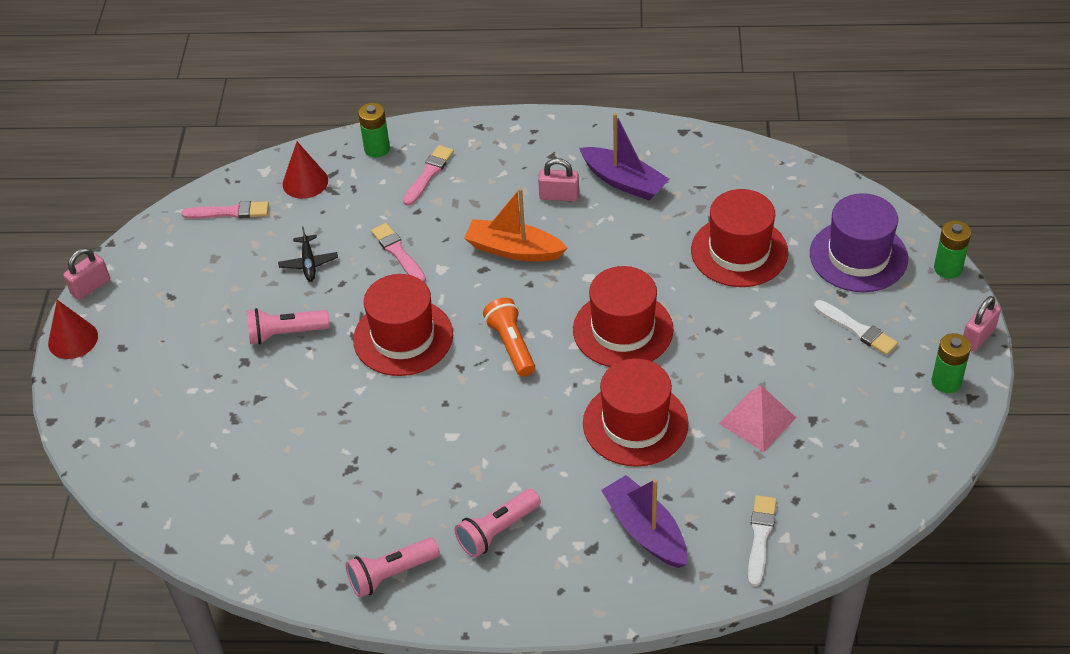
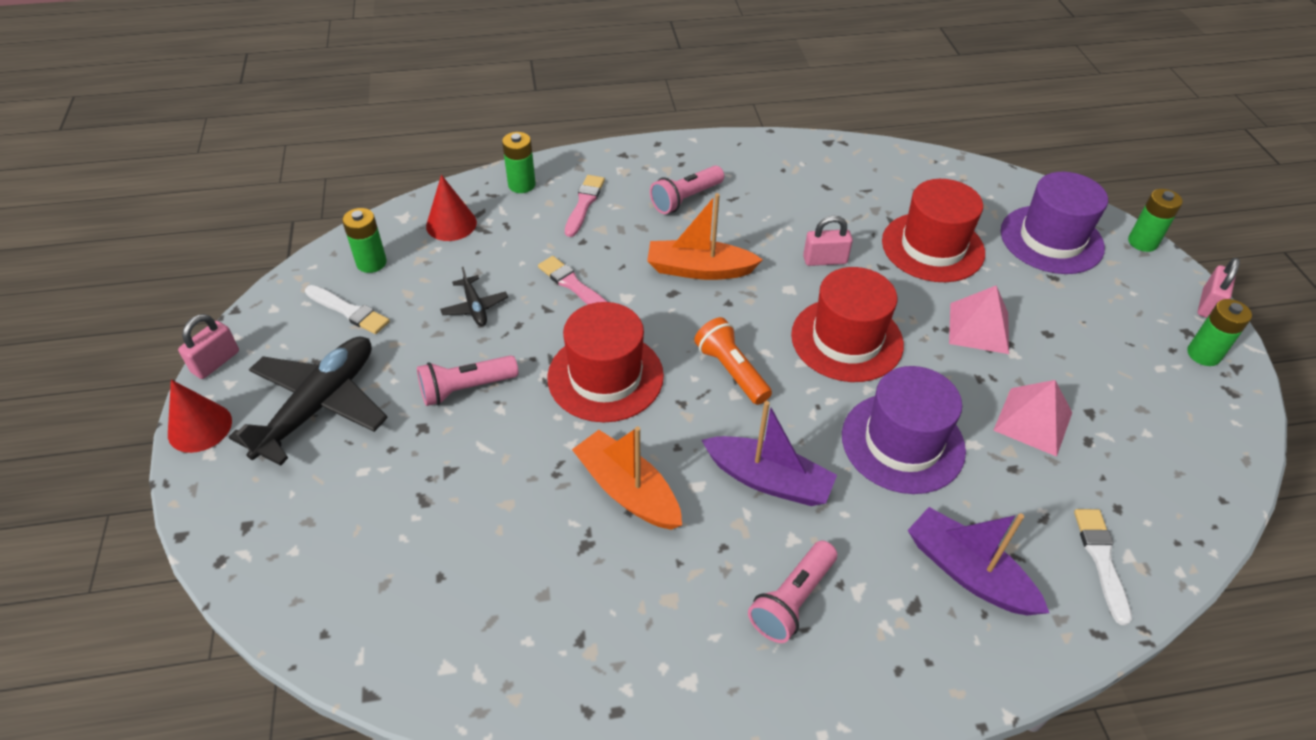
camera: 15 degrees left, 0 degrees up
(167, 333) = (319, 405): none -> black plane
(229, 212) = (371, 263): pink brush -> green battery
(391, 574) = (677, 682): pink flashlight -> pink flashlight (685, 199)
(394, 432) = (627, 490): none -> orange boat
(559, 196) = (728, 212): pink padlock -> pink padlock (825, 260)
(624, 181) = (789, 192): purple boat -> purple boat (768, 480)
(635, 424) = (902, 442): red hat -> purple hat
(747, 333) = (979, 328): none -> pink pyramid
(857, 329) = (1086, 311): white brush -> white brush (348, 311)

